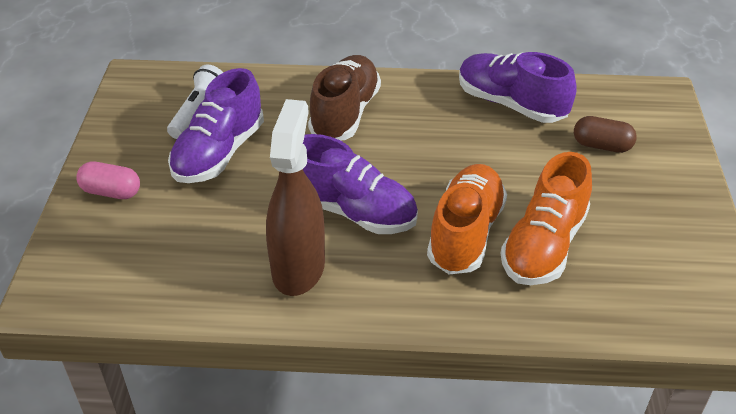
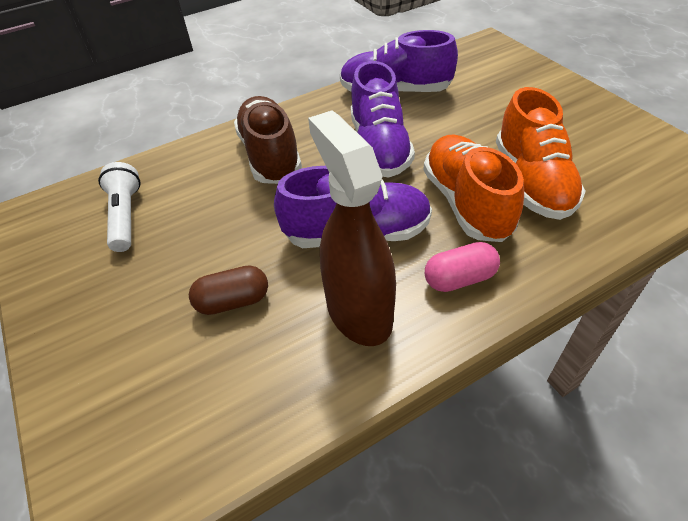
camera: 30 degrees left, 5 degrees up
(111, 192) = (89, 342): pink capsule -> pink capsule (459, 279)
(219, 153) = (180, 244): purple shoe -> purple shoe (379, 147)
(601, 146) = (489, 92): brown capsule -> brown capsule (233, 301)

